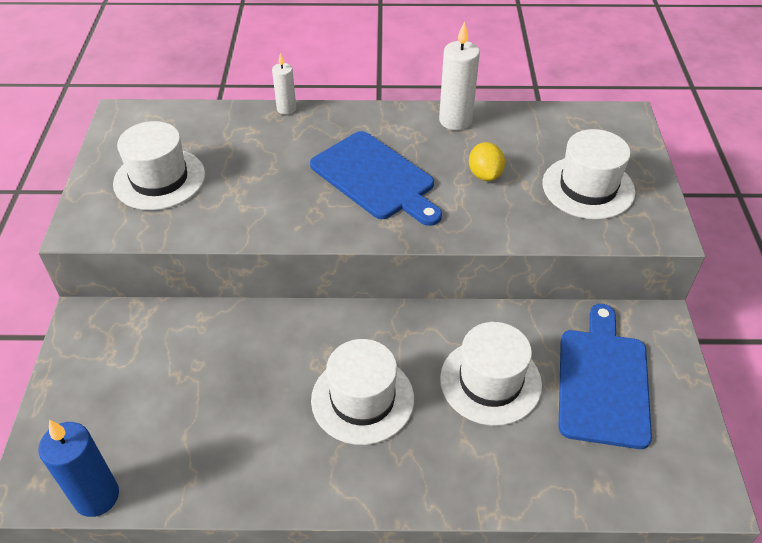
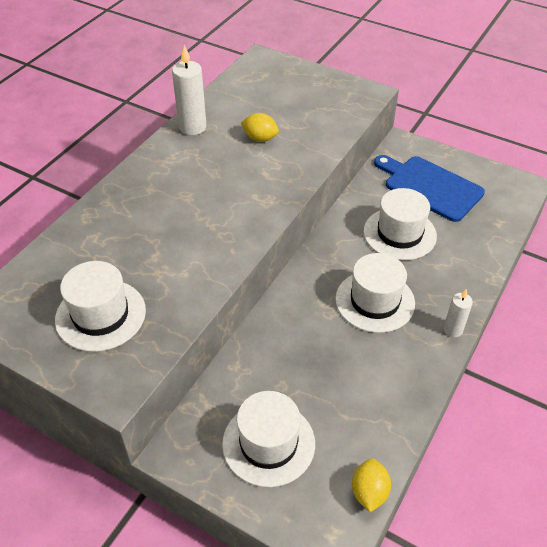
camera: 60 degrees left, 0 degrees up
(97, 496) = (369, 492): blue candle -> yellow lemon
(286, 109) = (88, 206): white candle -> white candle (453, 330)
(375, 178) = (216, 189): blue cutting board -> none
(588, 187) = (310, 102): white hat -> white hat (268, 443)

